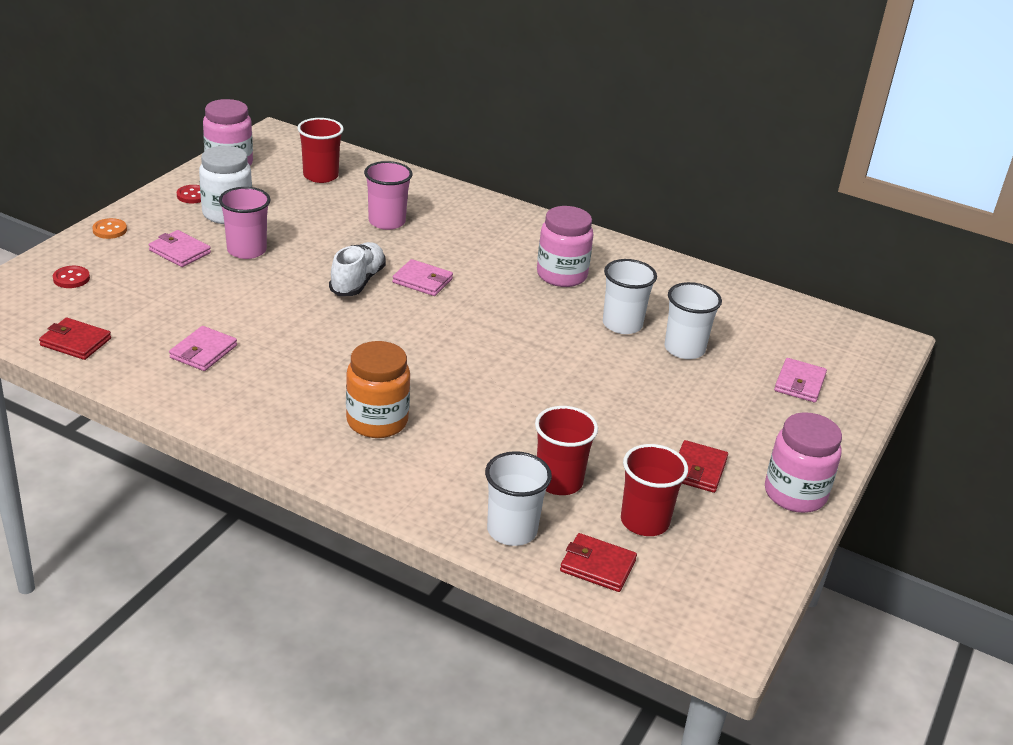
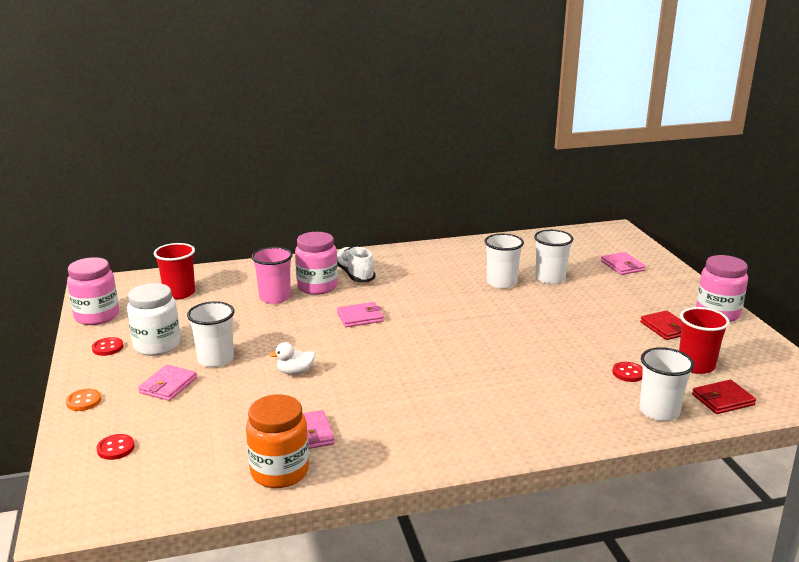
camera: 40 degrees left, 10 degrees down
(75, 342) = (205, 486): red wallet -> none
(179, 252) = (168, 385): pink wallet -> pink wallet turned 60 degrees counterclockwise
(247, 250) = (216, 359): pink cup -> white cup
(282, 297) = (295, 372): none -> white duck
(358, 281) = (323, 338): white shoe -> white shoe (355, 275)
(377, 421) = (488, 404): orange jar -> orange jar (279, 472)
(559, 481) = (628, 373): red cup -> red button
(561, 275) = (426, 275): pink jar -> pink jar (317, 287)

